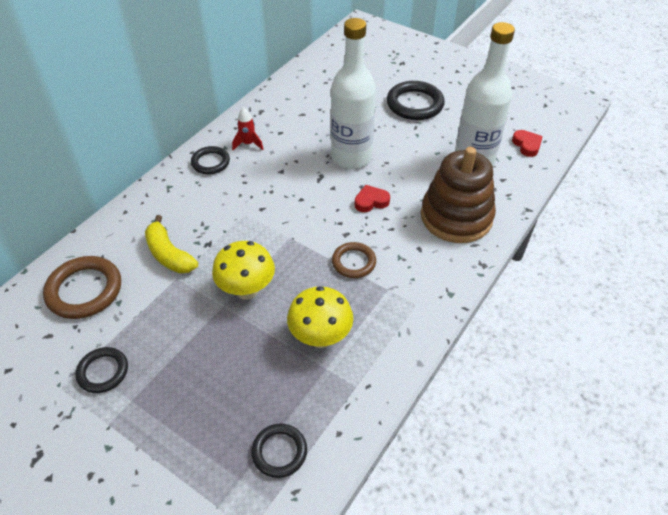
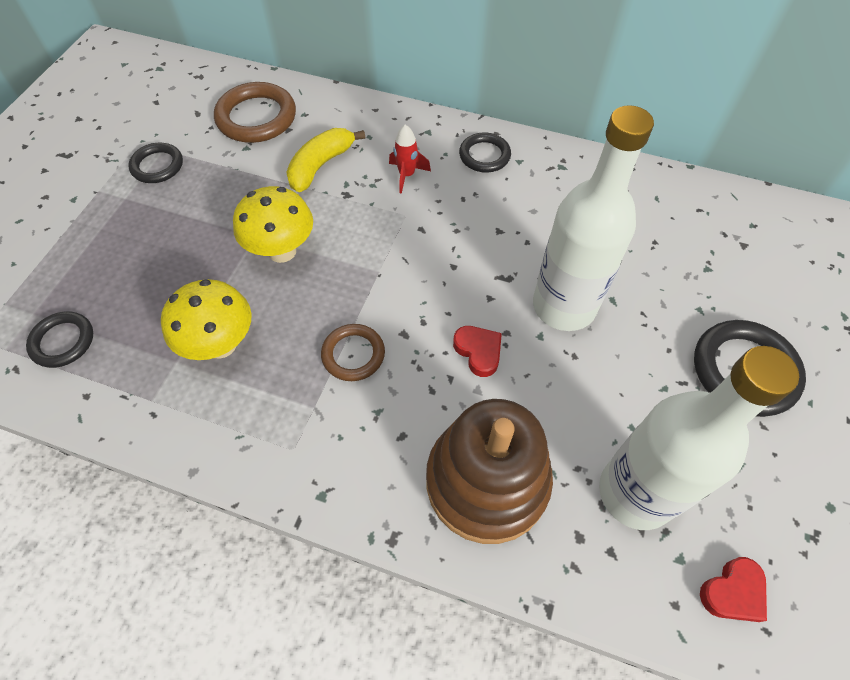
camera: 75 degrees right, 10 degrees up
(248, 144) = (536, 182): red rocket -> red rocket (407, 175)

